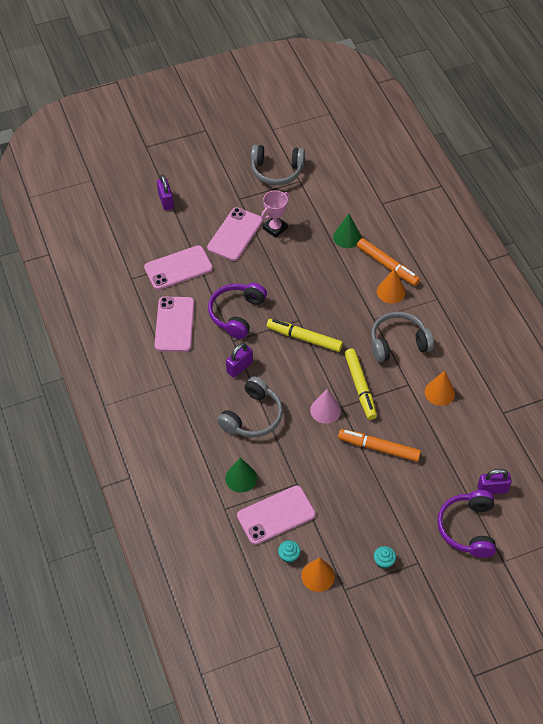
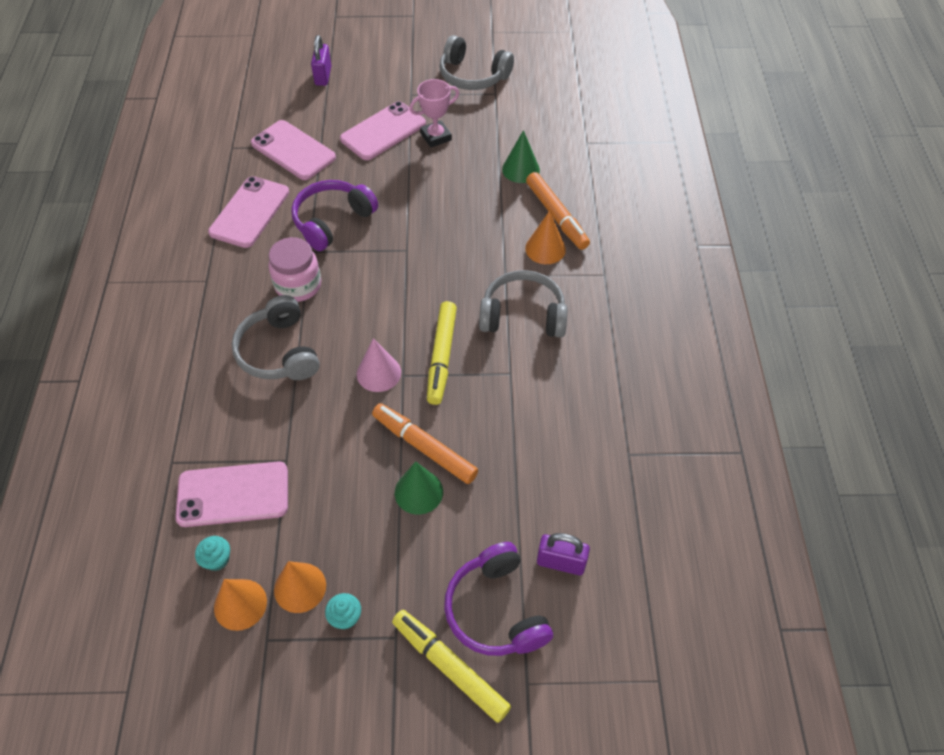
camera: 20 degrees right, 0 degrees up
(178, 268) = (293, 150): pink phone -> pink phone turned 45 degrees clockwise
(239, 367) = (298, 285): purple padlock -> pink jar
(241, 478) = (217, 427): green cone -> green cone (418, 492)
(252, 416) = (279, 352): grey headphones -> grey headphones turned 105 degrees clockwise
(304, 338) = (401, 274): yellow marker -> yellow marker (450, 667)
(439, 392) = (548, 397): orange cone -> orange cone (300, 587)
(467, 528) = (496, 610): purple headphones -> purple headphones turned 45 degrees counterclockwise

